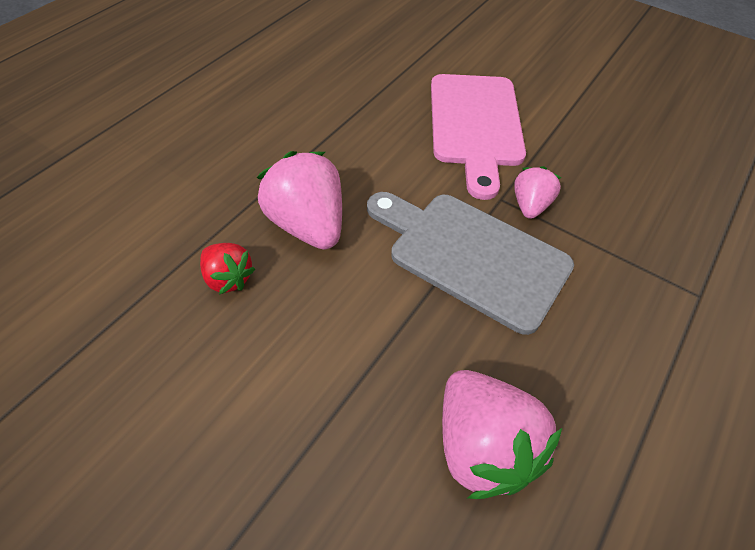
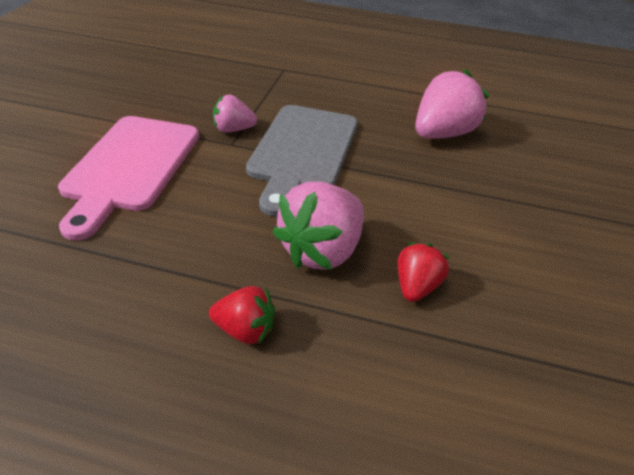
camera: 110 degrees left, 10 degrees down
(252, 160) = (245, 329): none -> red strawberry
(475, 125) = (130, 166): pink cutting board -> pink cutting board turned 120 degrees clockwise

